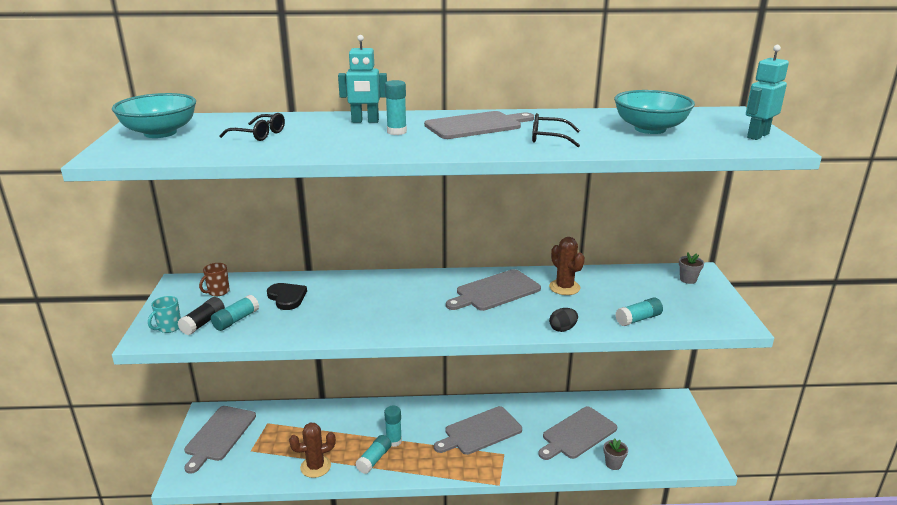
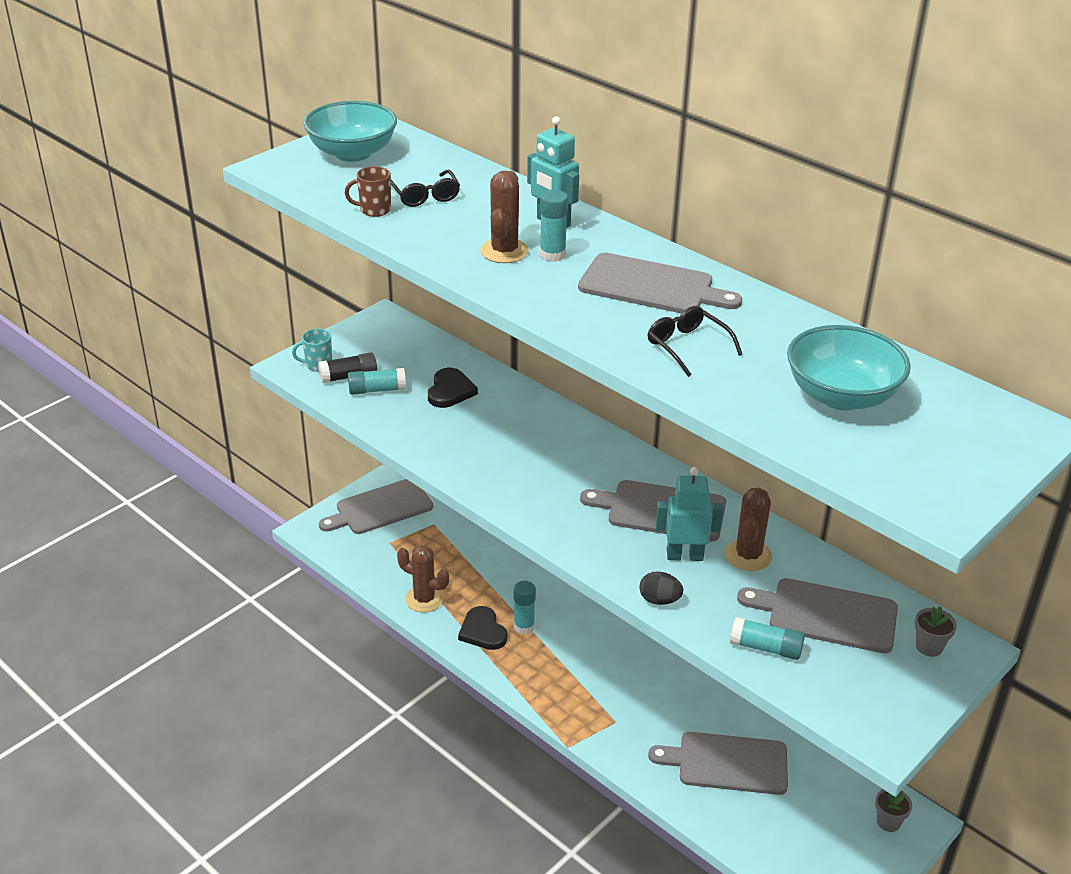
camera: 45 degrees right, 10 degrees up
(218, 292) = (401, 347): brown mug -> brown mug (374, 210)
(366, 139) = (504, 251): none -> brown cactus
(374, 459) = (483, 631): turquoise glue stick -> black heart
(480, 431) = (623, 680): grey cutting board -> grey cutting board (826, 615)
(613, 464) = (720, 824): grey flower pot -> grey flower pot (888, 822)
(757, 136) = (958, 482): turquoise robot -> turquoise robot (684, 556)

